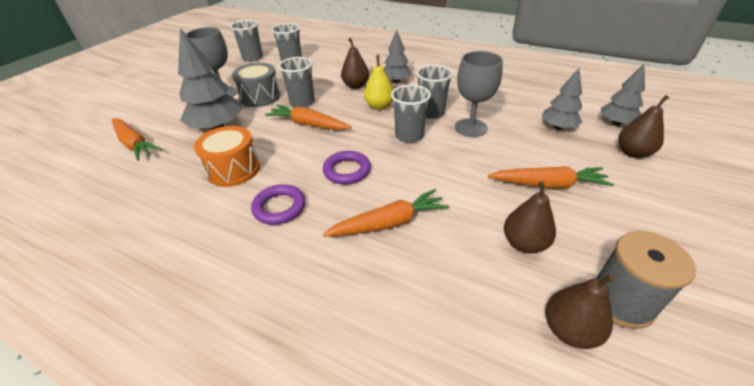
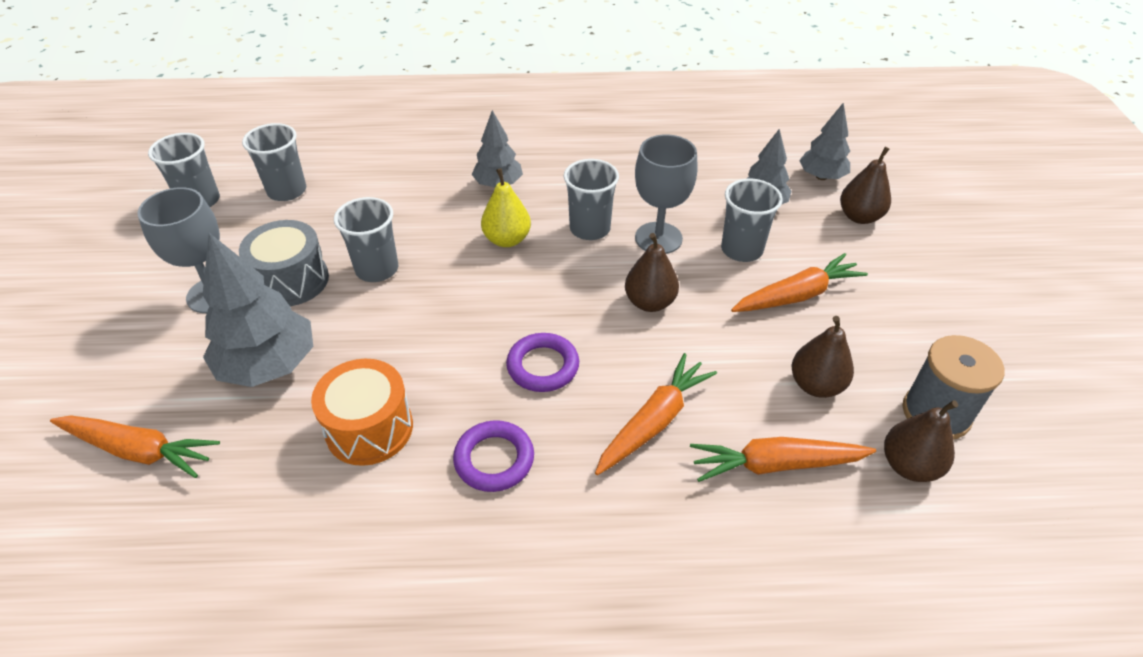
camera: 30 degrees left, 5 degrees up
(308, 124) = (422, 308): orange carrot -> orange carrot (775, 465)
(355, 86) = (440, 211): brown pear -> brown pear (650, 302)
(409, 135) = (586, 278): grey cup -> grey cup (741, 249)

